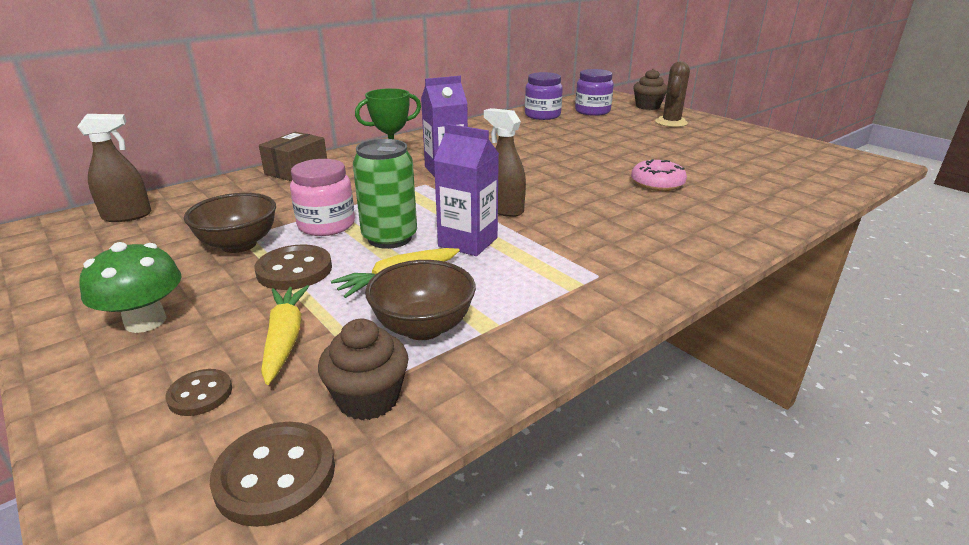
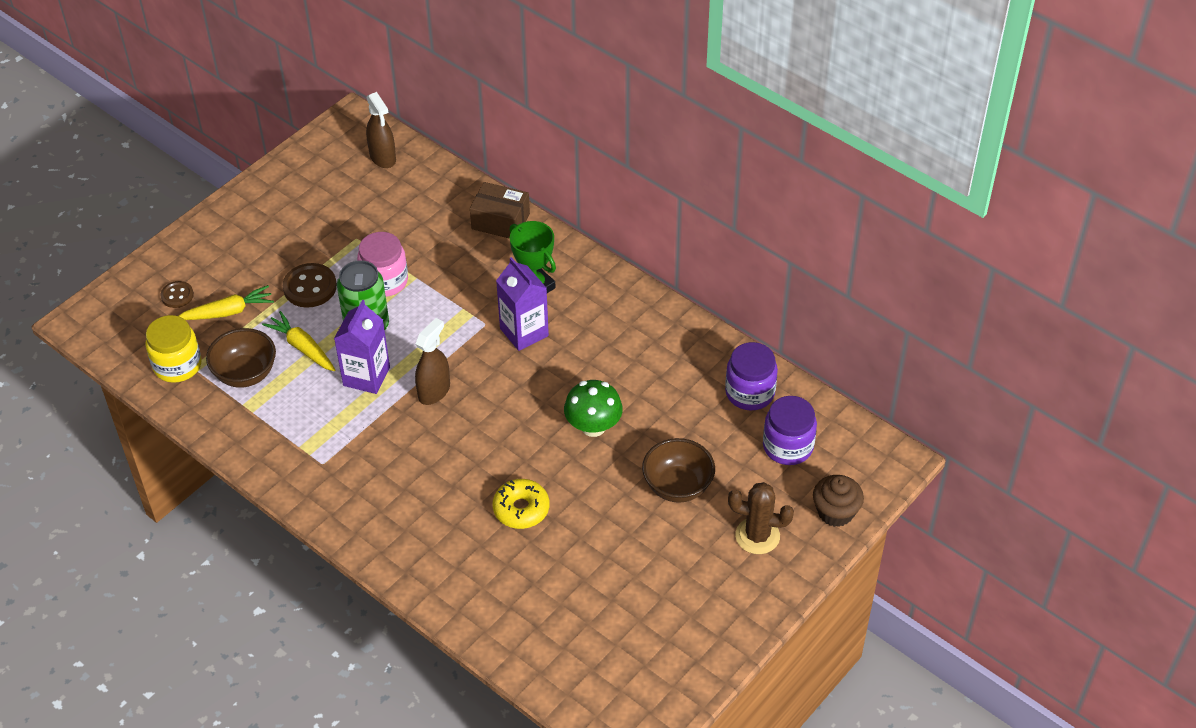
camera: 80 degrees right, 20 degrees up
(145, 321) = (241, 241): green mushroom -> green mushroom (593, 426)
(239, 245) = (344, 242): brown bowl -> brown bowl (677, 486)
(275, 475) = (124, 346): brown button -> none
(368, 398) = (177, 365): brown cupcake -> yellow jar
(657, 183) = (521, 509): pink donut -> yellow donut

